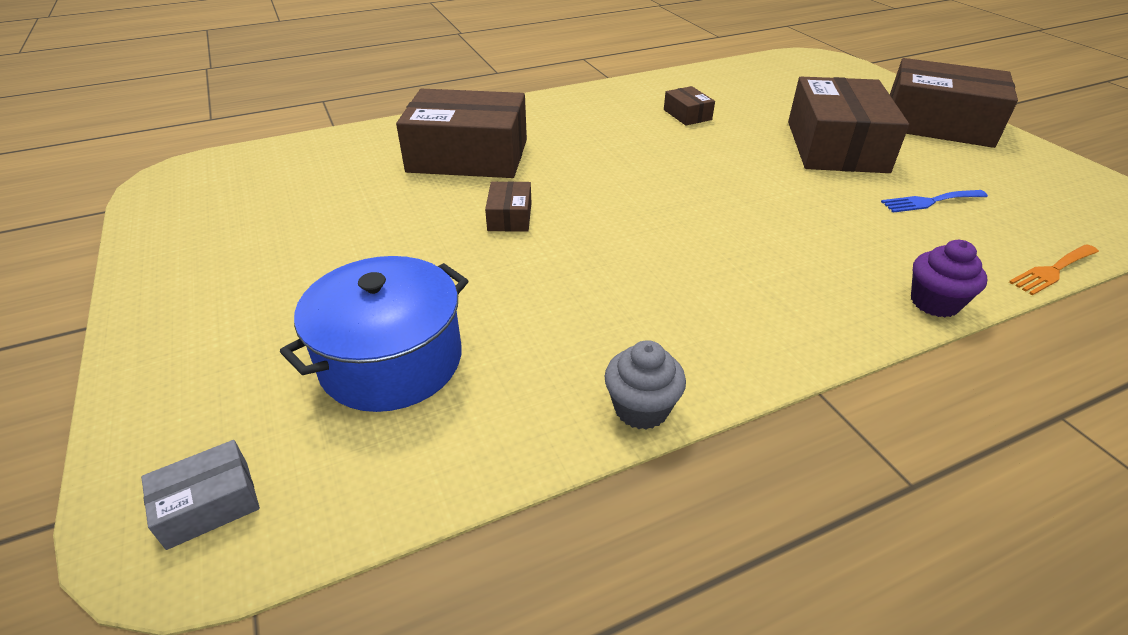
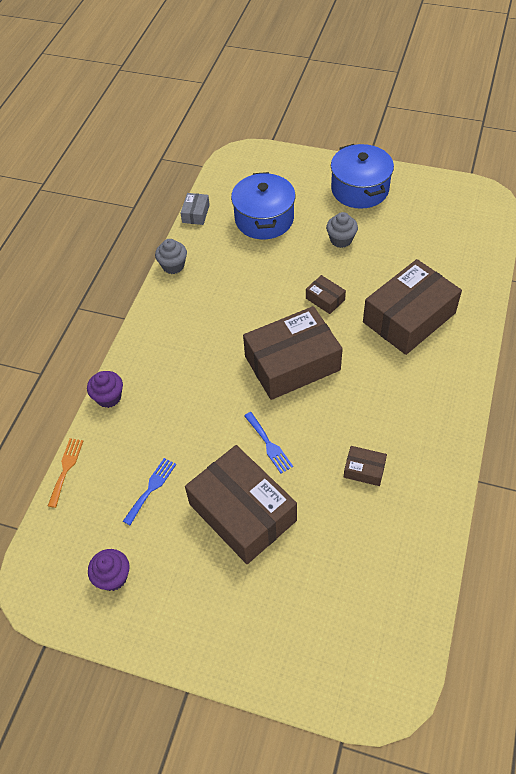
camera: 135 degrees right, 15 degrees up
(209, 504) = (245, 165): grey box -> grey box (195, 213)
(214, 289) = (360, 189): none -> blue pot
(371, 254) = (341, 240): none -> grey cupcake
(755, 164) = (269, 444): none -> blue fork
(937, 124) = (201, 621): brown box -> brown box (292, 363)
(1021, 175) = (113, 577): none -> purple cupcake

